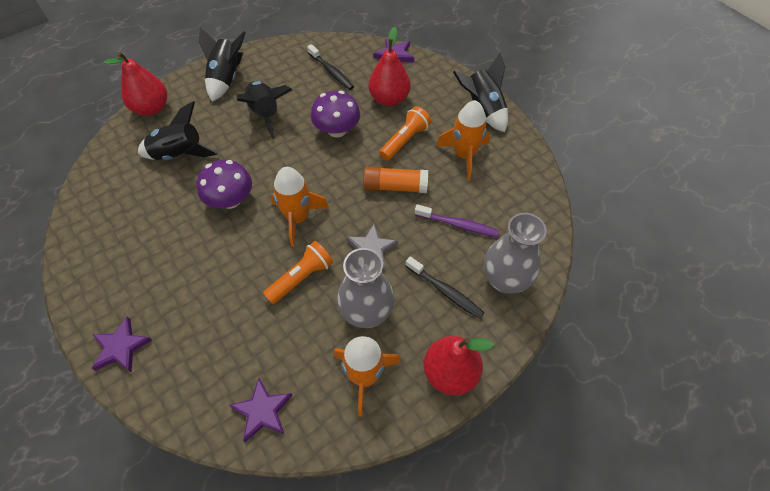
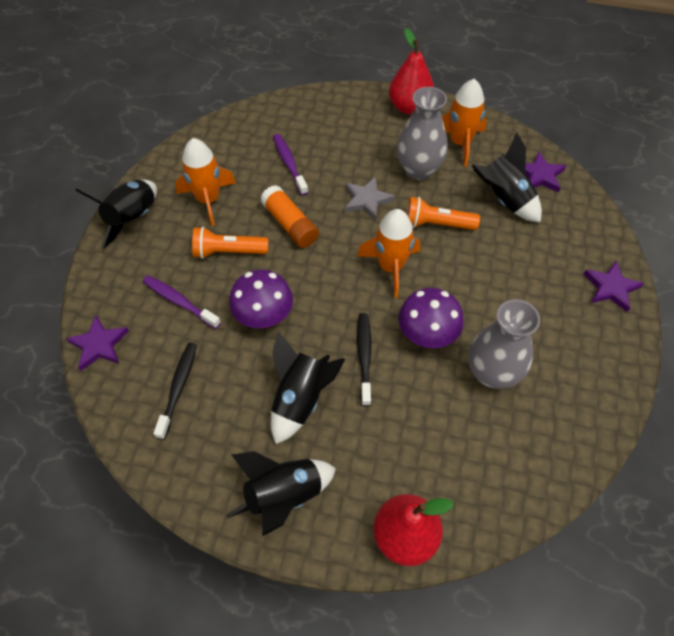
camera: 130 degrees left, 0 degrees up
(179, 154) = (429, 431): black rocket -> black rocket (504, 199)
(389, 99) = (179, 301): red pear -> purple toothbrush
(445, 291) = (355, 139): black toothbrush -> black toothbrush (364, 356)
(505, 280) = (312, 116): grey vase -> grey vase (492, 373)

